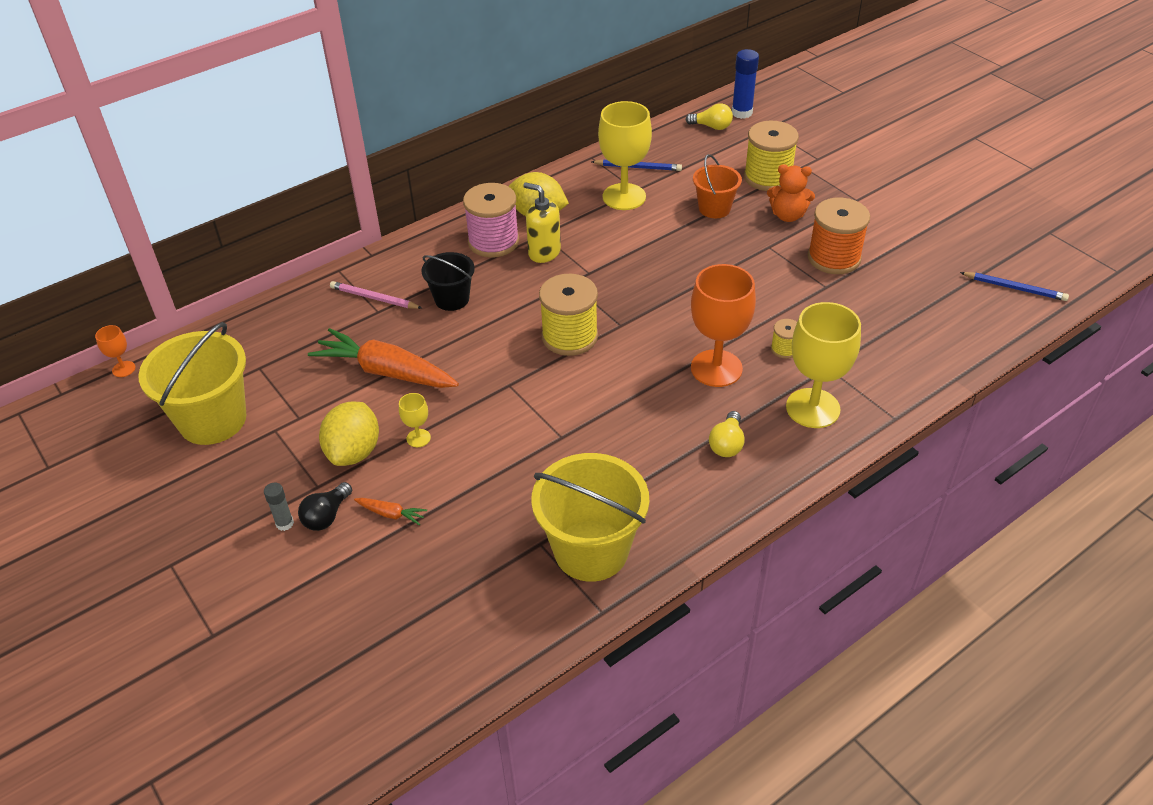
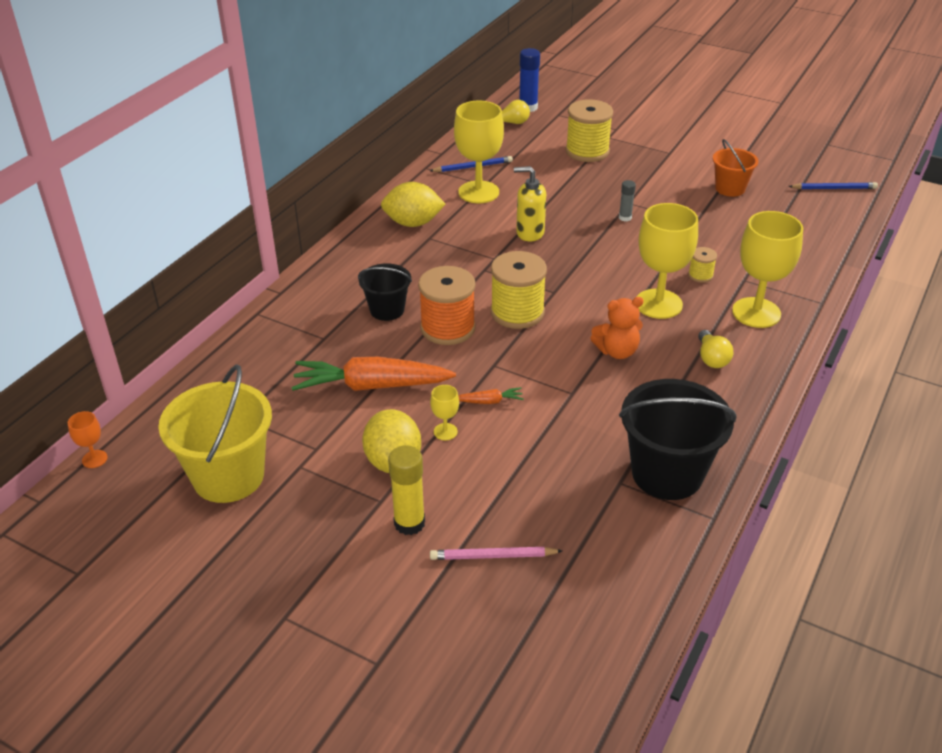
camera: 25 degrees left, 5 degrees down
(284, 523) = (373, 543): grey glue stick -> grey glue stick (625, 218)
(326, 516) = (409, 523): black light bulb -> yellow glue stick
(374, 298) = (312, 328): pink pencil -> pink pencil (493, 556)
(391, 514) = (469, 502): orange carrot -> orange carrot (490, 401)
(493, 242) = (389, 254): pink spool -> none
(544, 252) = (442, 252): yellow soap dispenser -> yellow soap dispenser (529, 233)
(591, 550) = (667, 474): yellow bucket -> black bucket
(714, 208) = (562, 184): orange bucket -> orange bucket (730, 188)
(716, 368) = (658, 304): orange goblet -> yellow goblet
(787, 215) = (625, 176): orange teddy bear -> orange teddy bear (617, 351)
(834, 258) = (685, 199): orange spool -> orange spool (448, 328)

